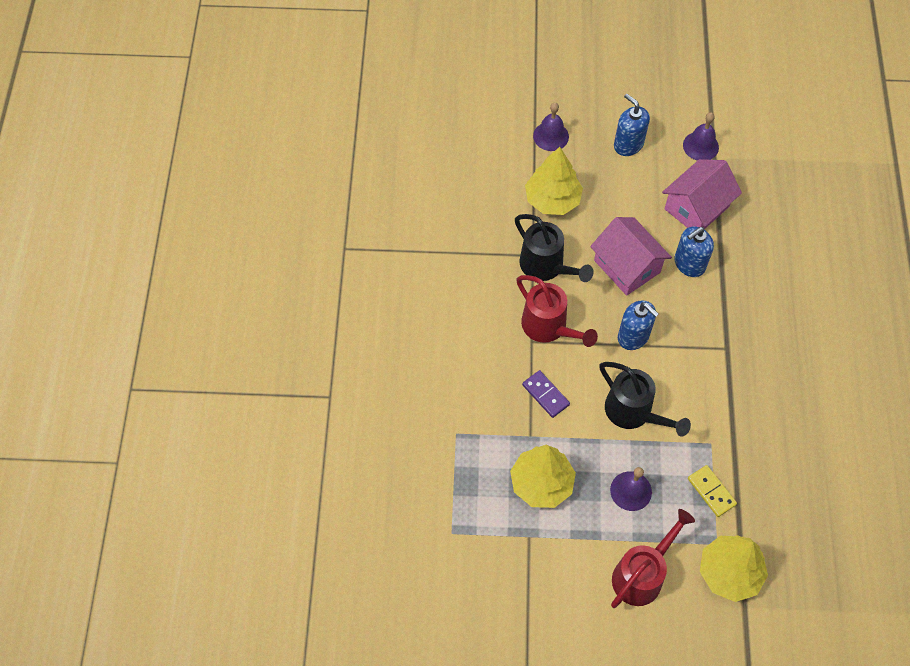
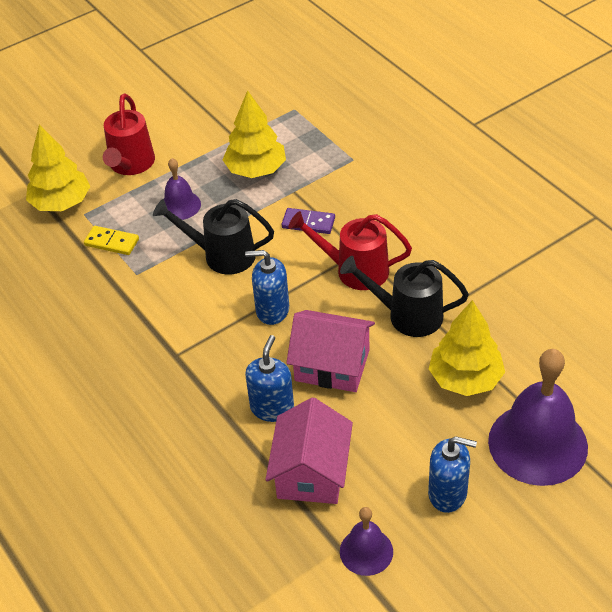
camera: 145 degrees right, 15 degrees down
(551, 136) = (537, 443): purple bell -> purple bell, size x1.95

